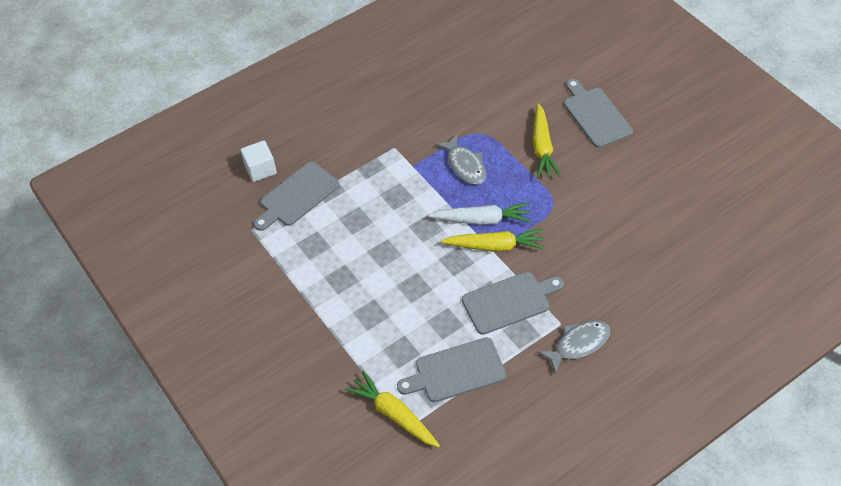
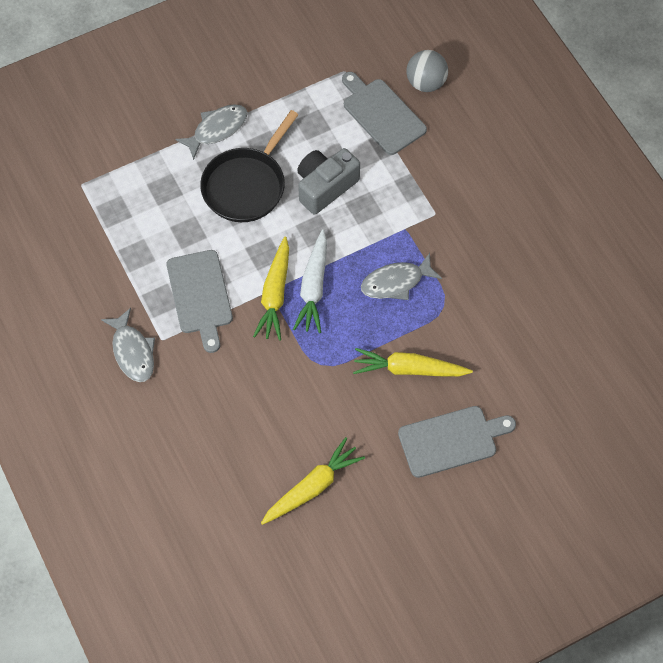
camera: 95 degrees right, 10 degrees up
(260, 169) = (426, 83): white cube -> grey ball
(327, 320) = (217, 129): none -> grey fish
(379, 226) = (325, 187): none -> grey camera
(387, 286) = (246, 186): none -> black pan
(394, 414) = (97, 175): yellow carrot -> yellow carrot (312, 487)
(456, 371) = (130, 234): grey cutting board -> none

